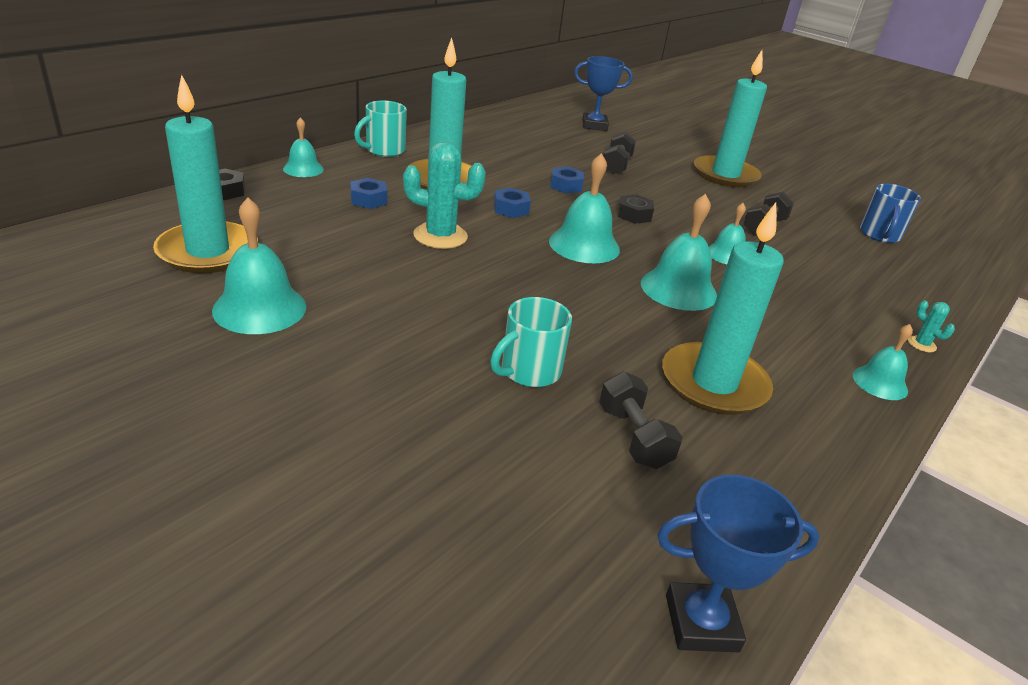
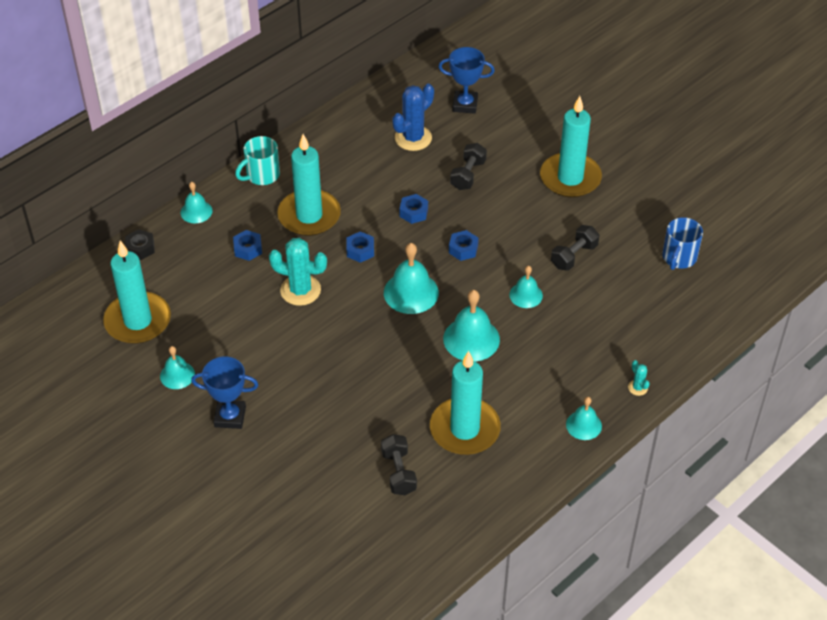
camera: 10 degrees right, 15 degrees up
(259, 308) = (177, 375): turquoise bell -> turquoise bell, size x0.60
(528, 371) = (344, 423): turquoise mug -> none
(548, 140) = (413, 138): none -> blue cactus
(634, 215) = (463, 249): black nut -> blue nut
(701, 623) = (401, 581): blue trophy -> blue trophy (230, 417)

